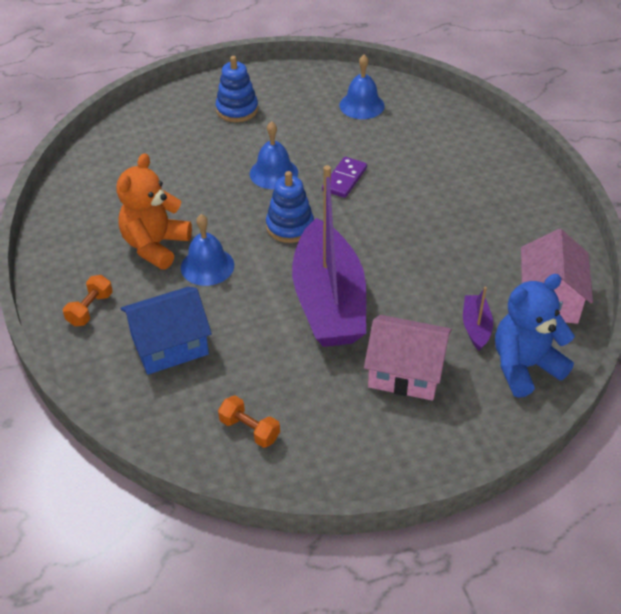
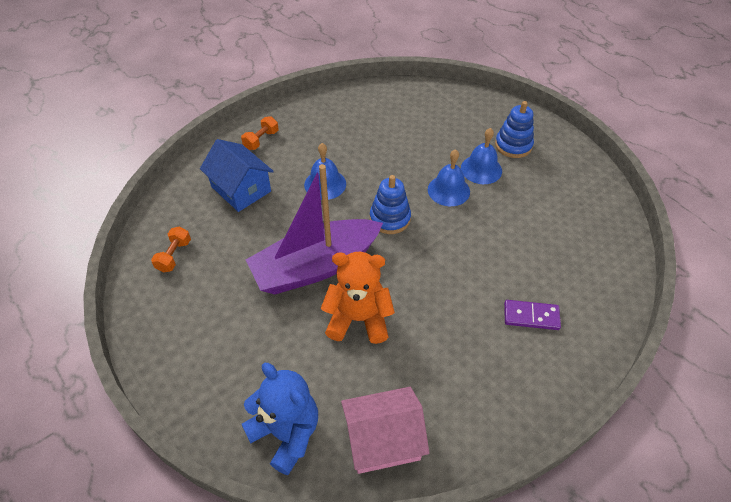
camera: 70 degrees right, 5 degrees up
(90, 309) = (261, 140): orange dumbbell -> orange dumbbell turned 60 degrees counterclockwise
(155, 246) = (334, 150): orange teddy bear -> orange teddy bear (358, 319)
(344, 179) = (467, 238): purple domino -> purple domino (531, 316)
(362, 105) = (577, 223): blue bell -> blue bell (481, 169)
(405, 372) = (254, 339): pink house -> none
(476, 327) = (322, 381): purple boat -> none

